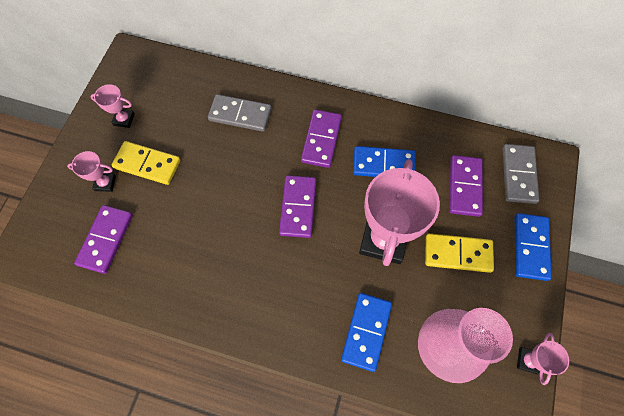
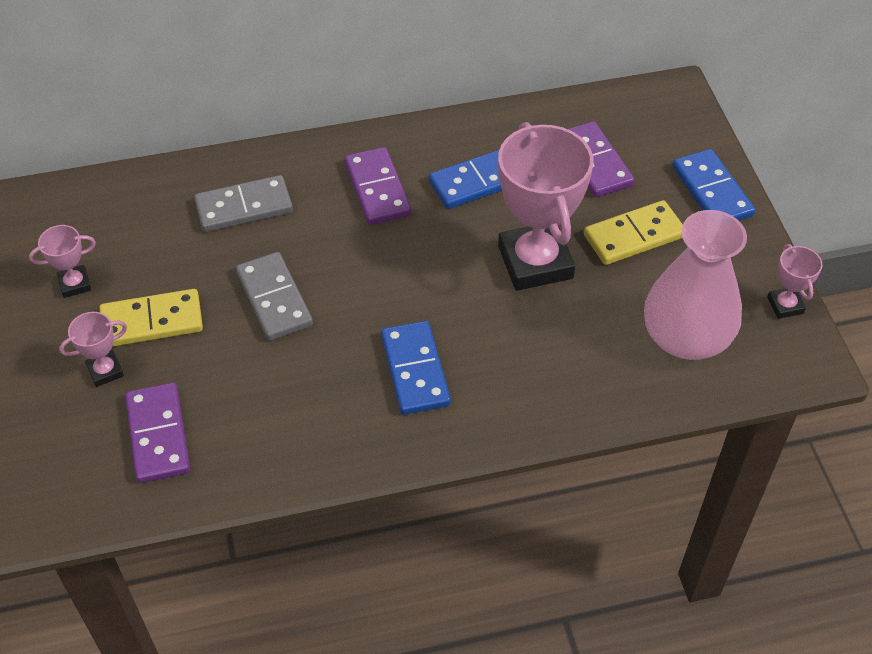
camera: 30 degrees left, 15 degrees down
(298, 207) = (401, 277): purple domino -> none
(366, 331) = (582, 368): blue domino -> blue domino (415, 370)
(518, 175) = (648, 122): grey domino -> grey domino (274, 299)

